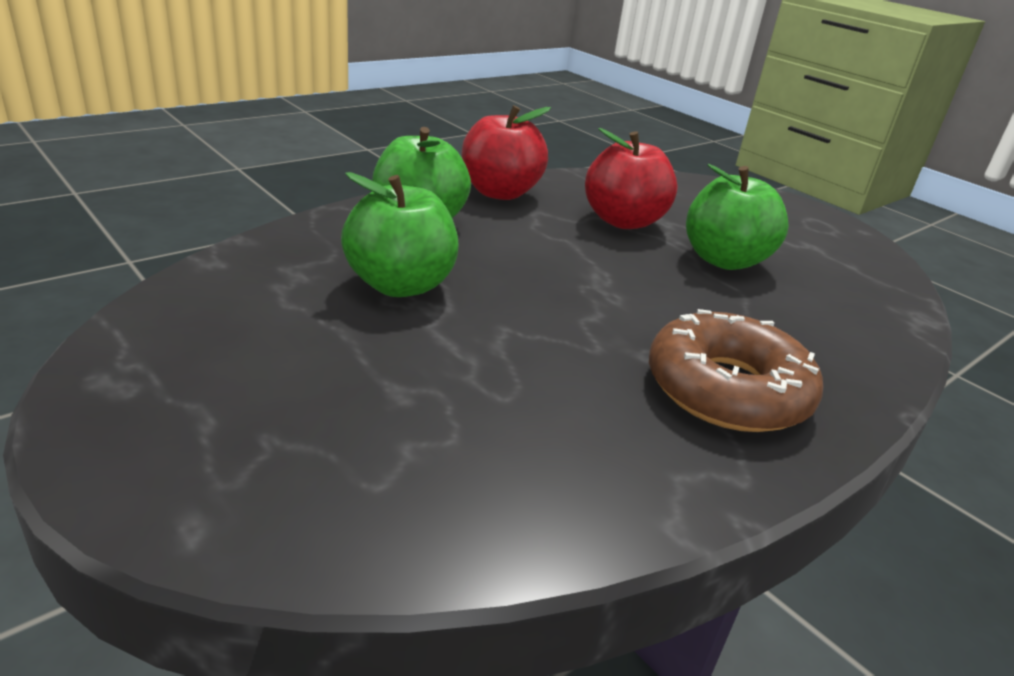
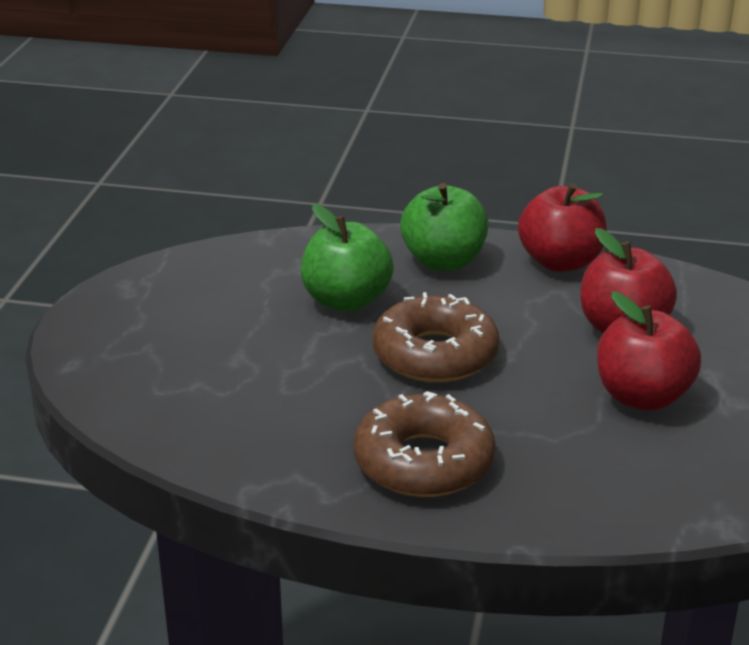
camera: 55 degrees right, 0 degrees up
(556, 296) = (435, 354): none -> brown donut
(724, 260) = (642, 397): green apple -> red apple

